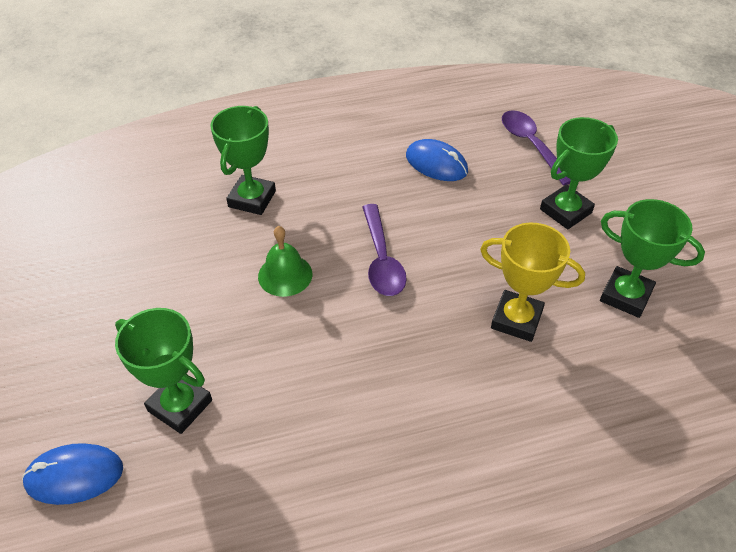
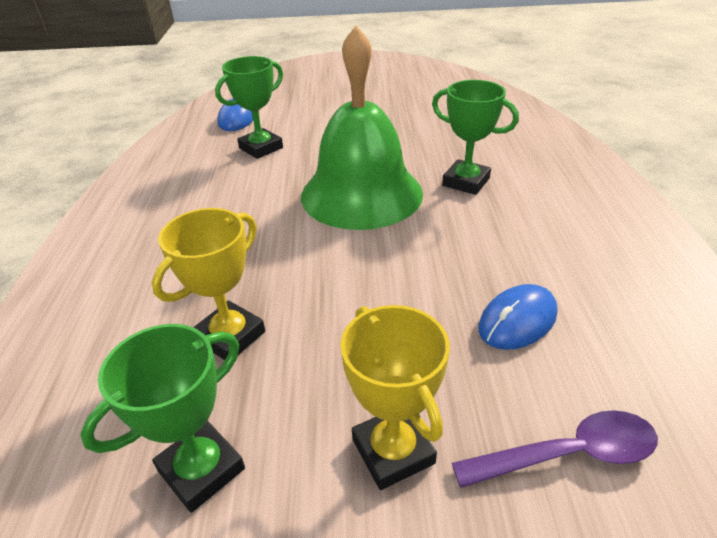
camera: 105 degrees right, 10 degrees down
(285, 275) = (361, 193): green bell -> green bell, size x2.43
(381, 259) = (360, 250): purple spoon -> none
(565, 211) = (393, 451): green trophy -> yellow trophy

